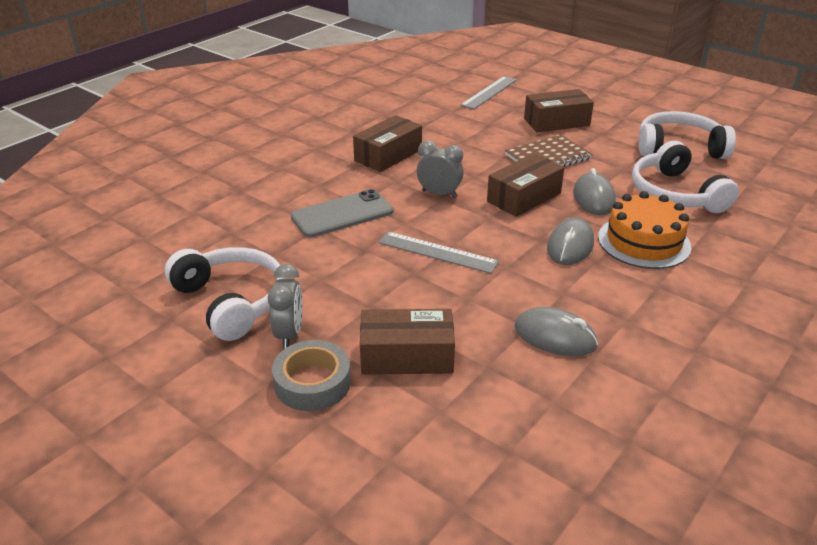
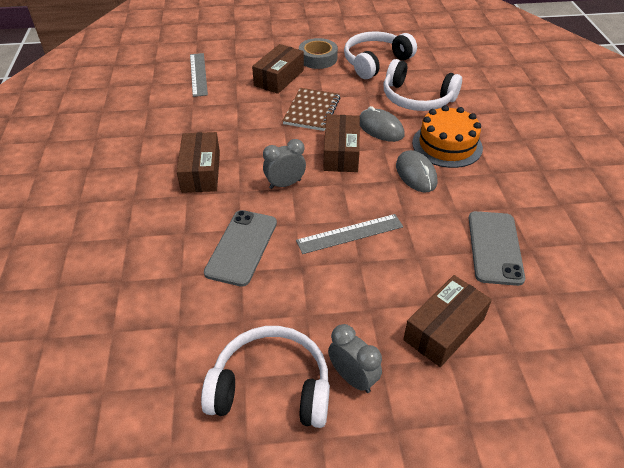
camera: 45 degrees left, 10 degrees up
(312, 382) = (422, 401): grey tape -> grey tape (318, 58)
(555, 336) = (494, 247): grey mouse -> grey phone

